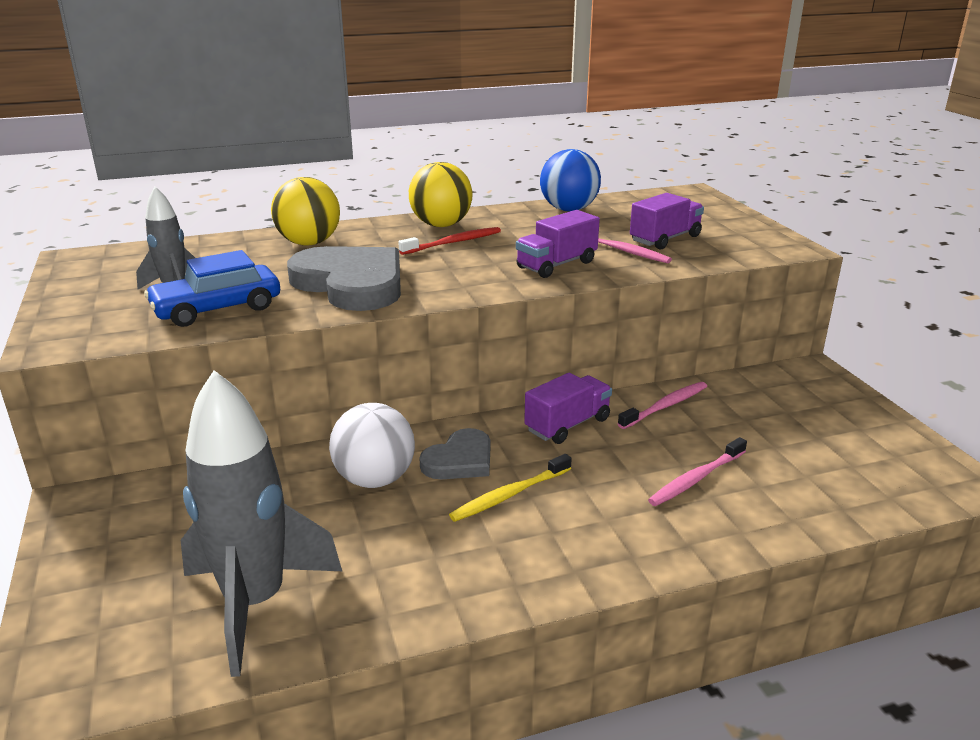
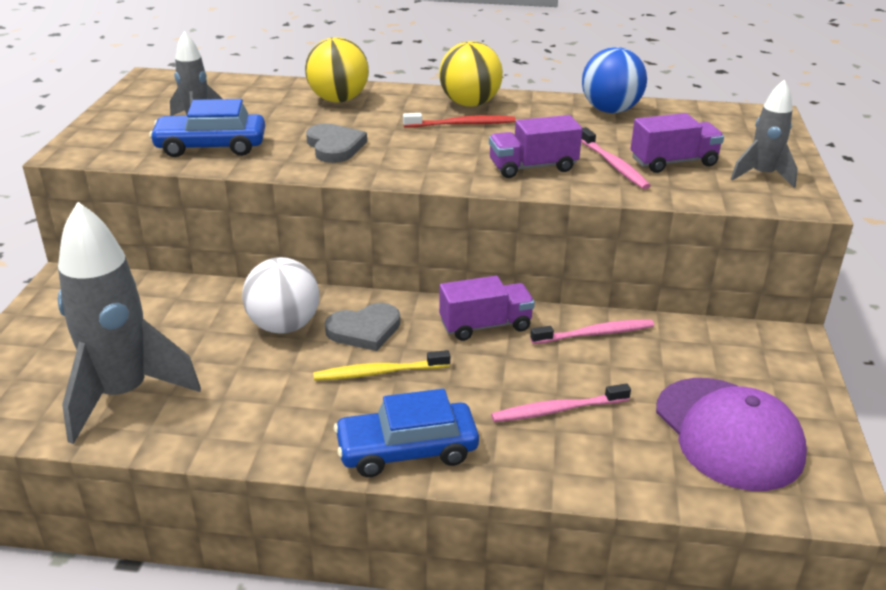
camera: 25 degrees right, 5 degrees up
(351, 283) = (334, 146): grey heart -> grey heart, size x0.57
(602, 557) = (407, 450): none -> blue car
(742, 236) = (762, 176): none -> grey rocket
(841, 455) = (728, 433): none -> purple cap

